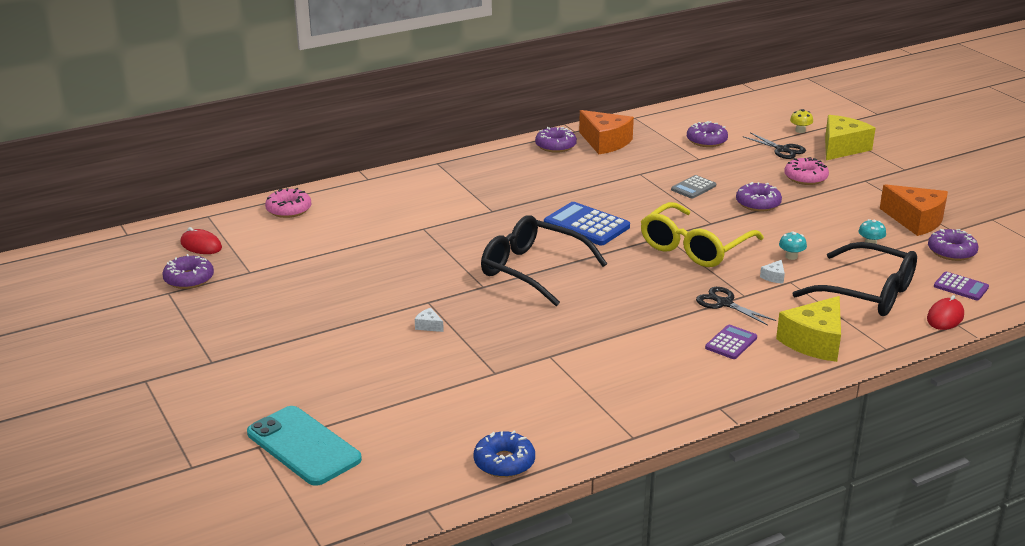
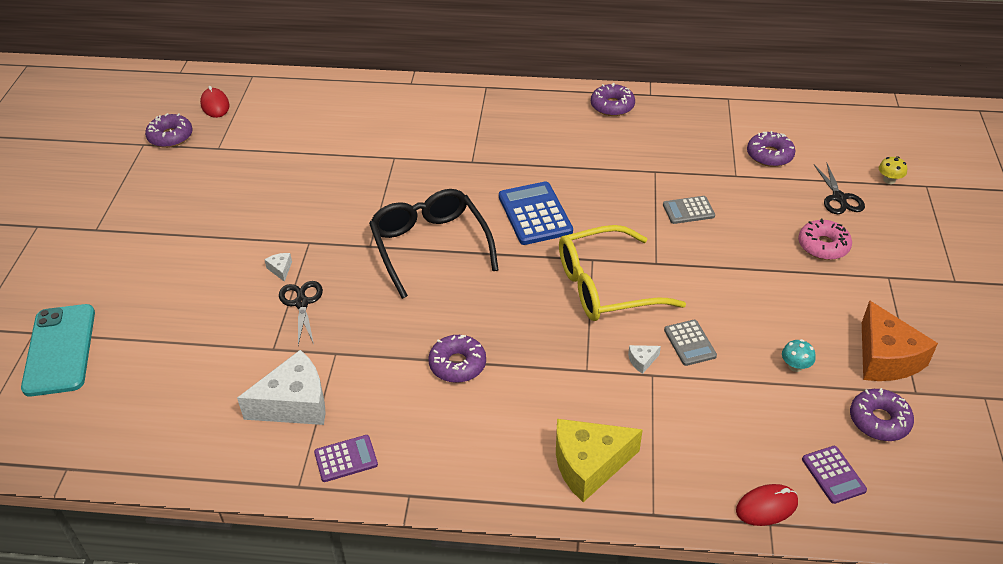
camera: 35 degrees right, 15 degrees up
(289, 210) = (315, 93): pink donut -> none
(504, 462) = (172, 452): blue donut -> none
(561, 395) = (294, 403): none -> white cheese
(605, 142) = (664, 119): orange cheese -> none
(724, 303) = (556, 370): black scissors -> black scissors (302, 303)
(731, 343) = (507, 422): purple calculator -> purple calculator (346, 459)
(758, 203) = (732, 259): purple donut -> purple donut (457, 364)
(791, 256) = (689, 343): turquoise mushroom -> grey calculator
(842, 148) = (911, 222): yellow cheese -> none
(867, 293) = (716, 430): black glasses -> none

